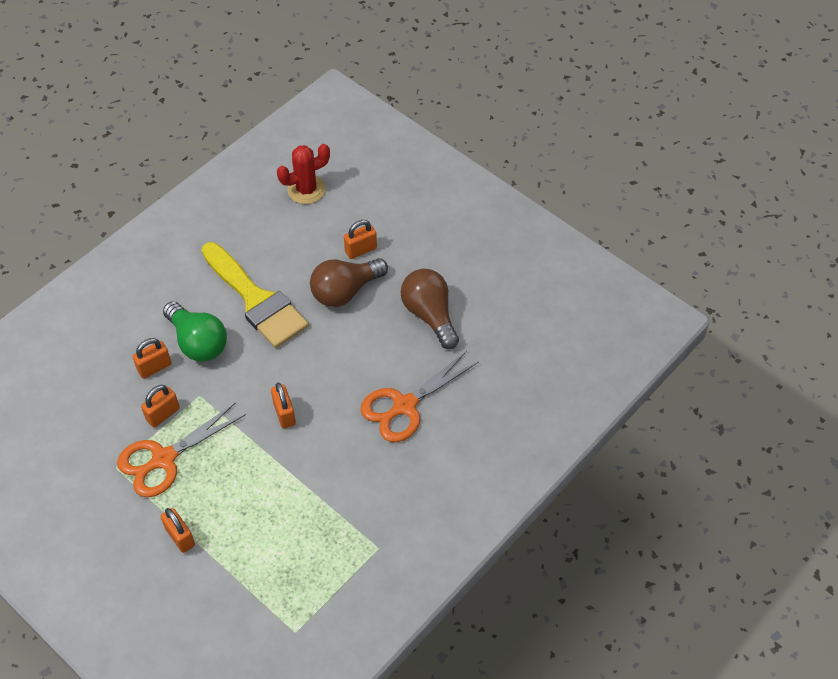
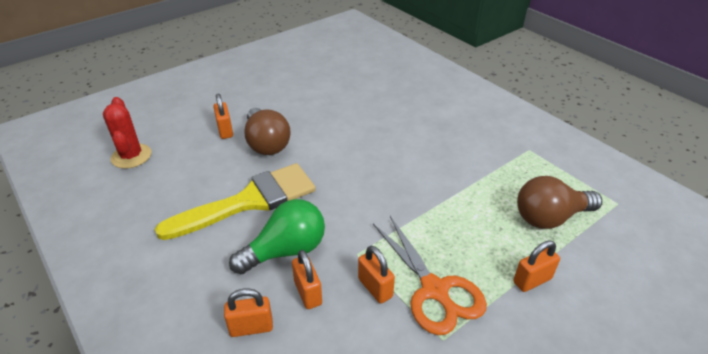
camera: 80 degrees left, 15 degrees down
(284, 414) = (391, 192): orange padlock -> orange padlock (251, 327)
(404, 406) = (396, 124): orange scissors -> none
(430, 315) = (311, 103): brown light bulb -> brown light bulb (550, 217)

